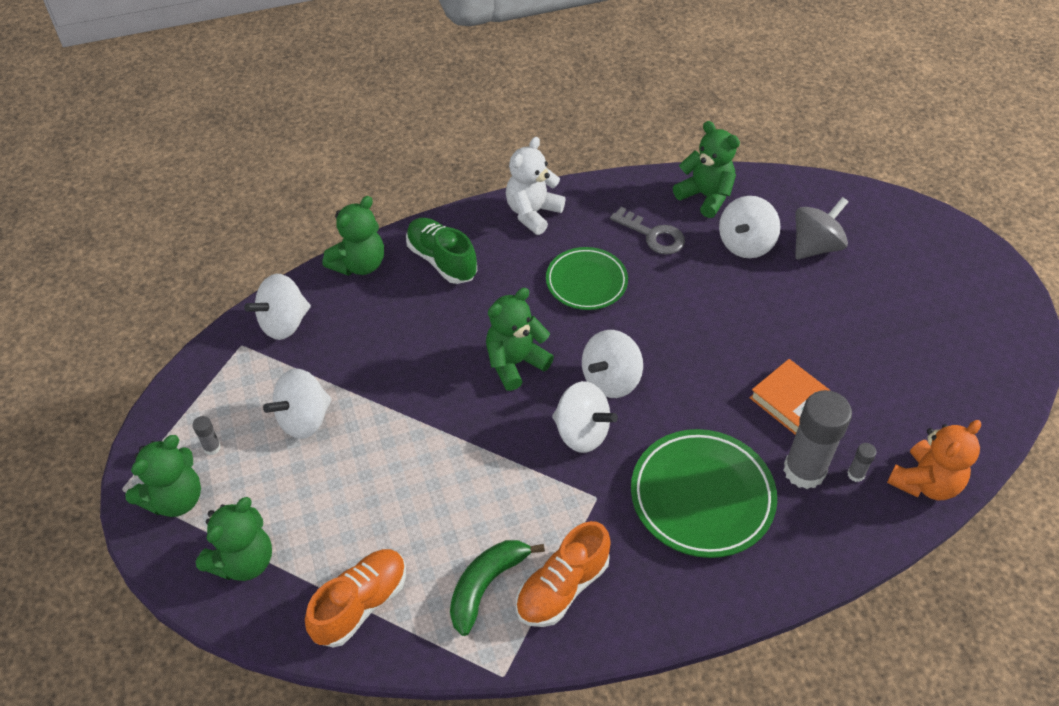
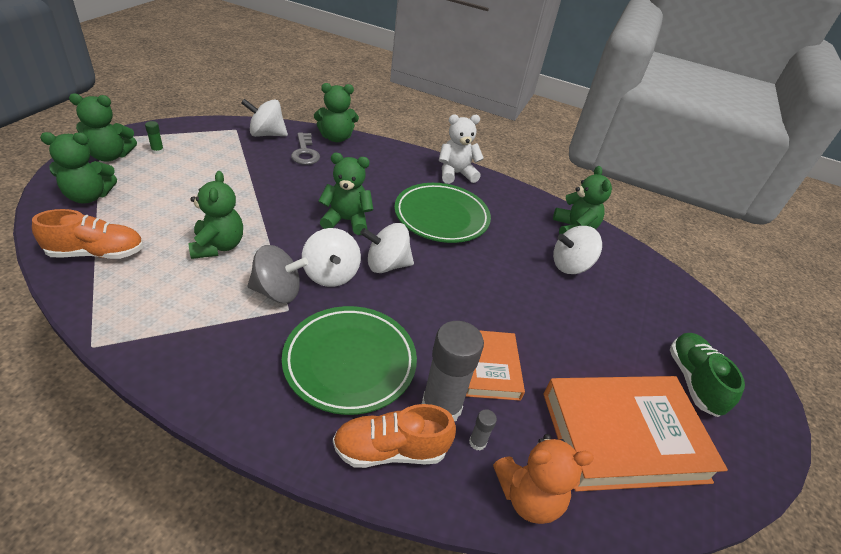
camera: 35 degrees right, 10 degrees down
(212, 448) = (157, 151): grey glue stick -> green glue stick
(304, 419) = (211, 169): white spinning top -> none
(442, 260) = (377, 161): green shoe -> green shoe (693, 381)
(450, 495) = (218, 246): none -> green teddy bear
(486, 585) = (162, 297): green banana -> none
(562, 587) = (196, 334): orange shoe -> orange shoe (390, 450)
(586, 282) = (441, 217): green plate -> green plate, size x1.52
(653, 235) = (513, 224): grey key -> grey key (305, 153)
(815, 246) = (621, 298): grey spinning top -> grey spinning top (277, 292)
(933, 379) = (623, 436): none -> orange book

